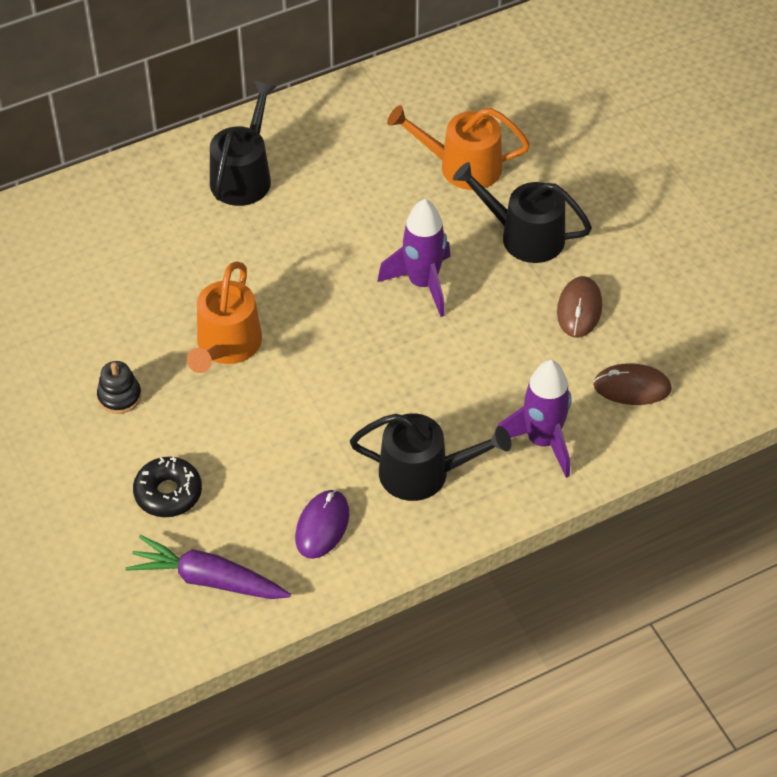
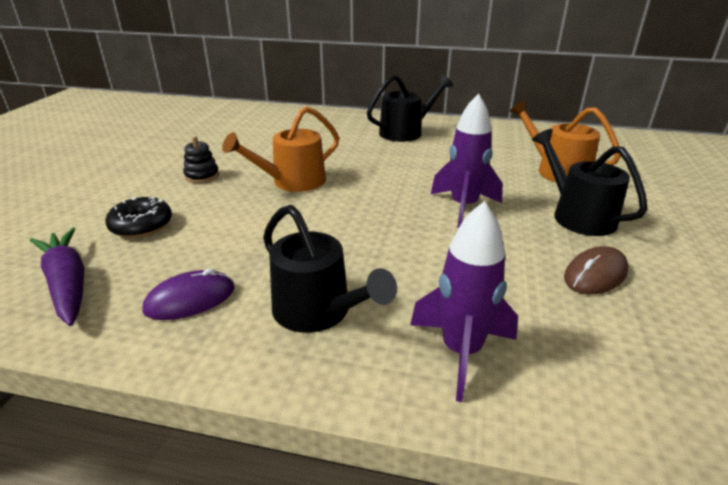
camera: 40 degrees right, 20 degrees down
(632, 387) = (614, 360): brown mouse -> none

